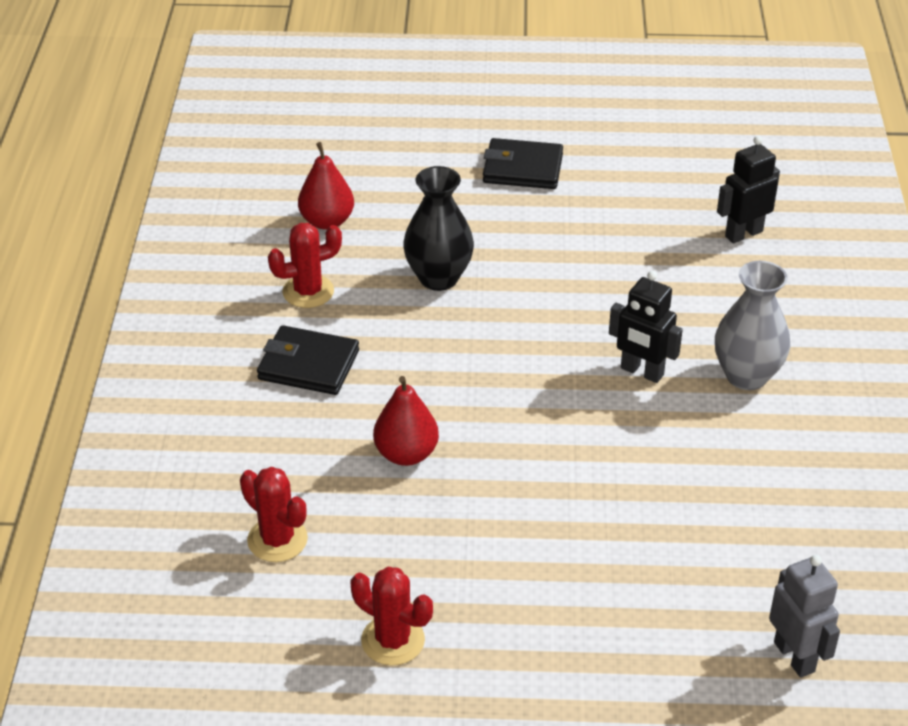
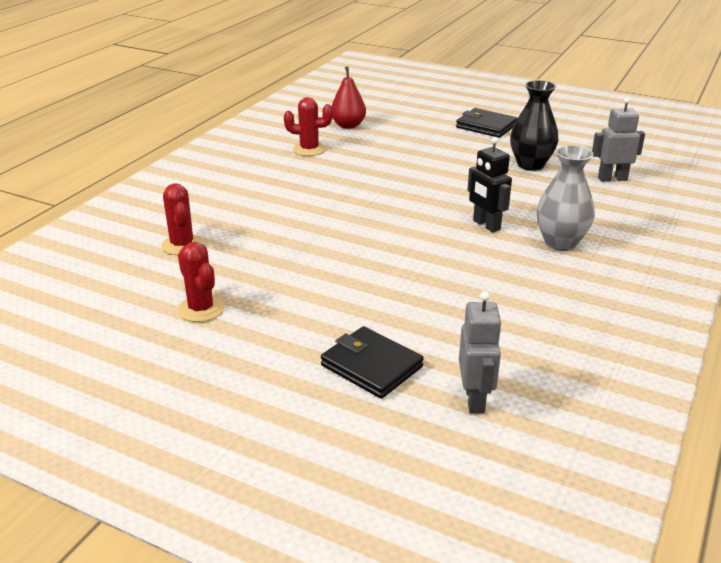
camera: 25 degrees right, 10 degrees down
(308, 365) = (279, 177): black wallet -> black wallet (371, 366)
(406, 454) = (297, 227): red pear -> none
(438, 278) = (391, 159): black vase -> black vase (530, 165)
(743, 234) = (612, 179): black robot -> grey robot

